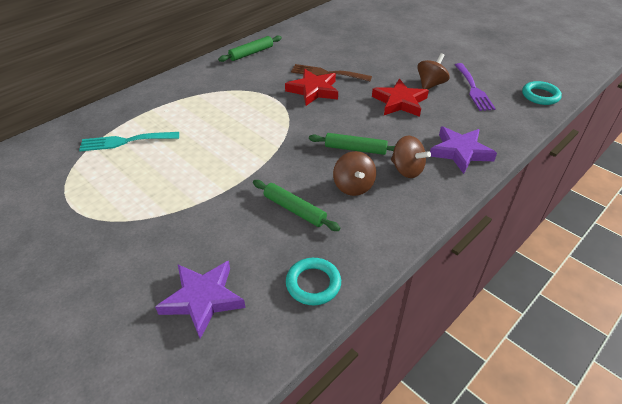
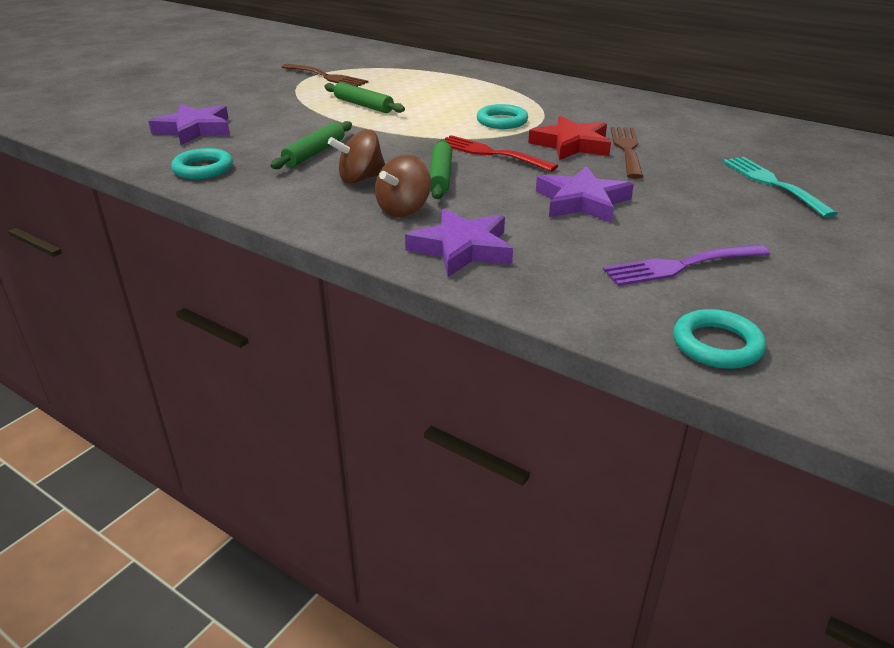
camera: 80 degrees right, 10 degrees down
(84, 196) = (327, 77): none -> brown fork
(125, 141) = (412, 77): turquoise fork -> turquoise fork (772, 183)
(251, 53) = (641, 104): green rolling pin -> green rolling pin (363, 105)
(259, 110) = (502, 121): none -> turquoise ring
(319, 123) = (490, 153): none -> red fork
(400, 102) = (582, 201): red star -> purple star
(430, 84) = (661, 225): brown spinning top -> none

